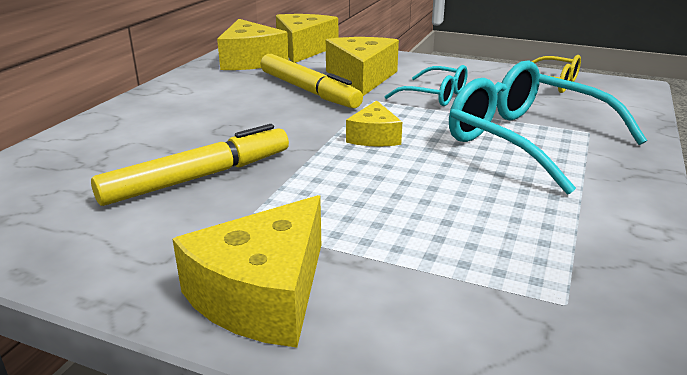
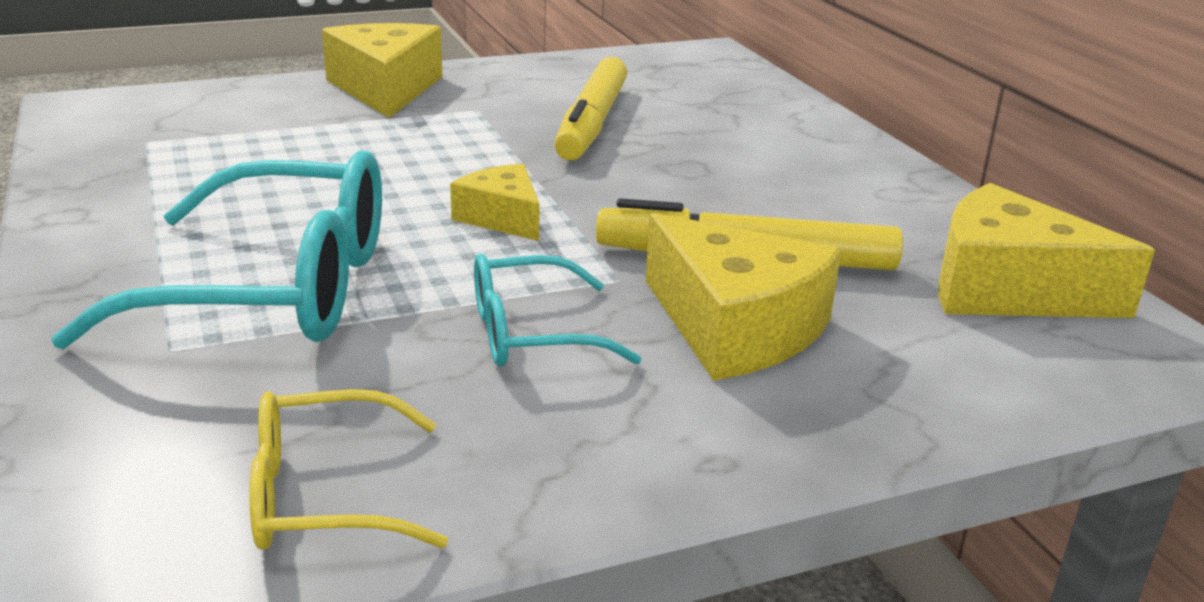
camera: 135 degrees right, 0 degrees up
(303, 49) = (1035, 371): yellow cheese -> none

